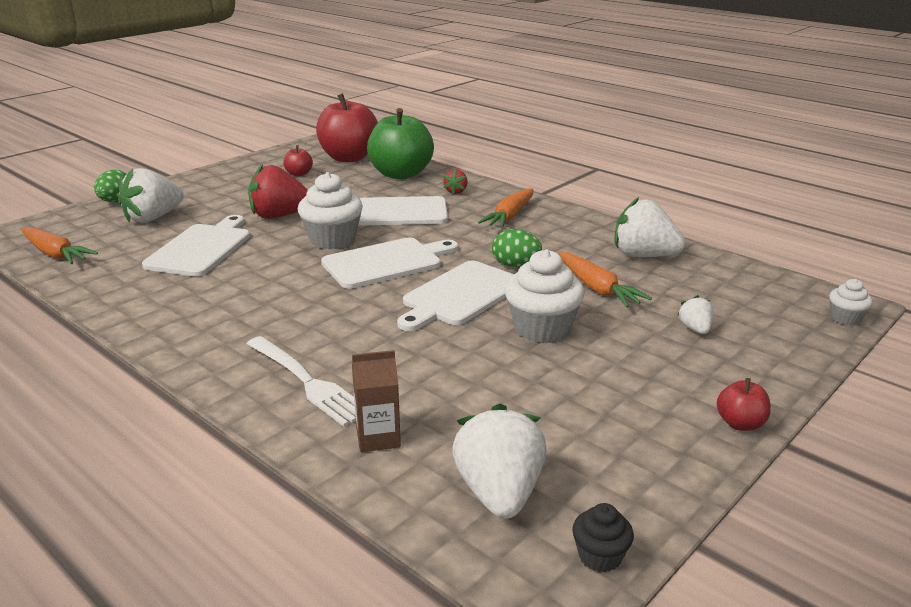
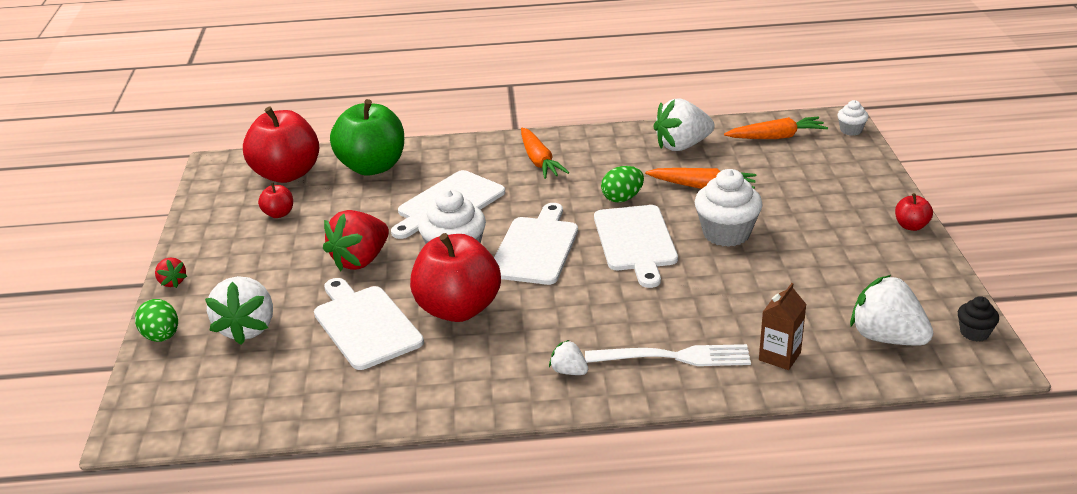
camera: 45 degrees left, 5 degrees up
(55, 254) = (242, 411): orange carrot -> orange carrot (776, 137)
(261, 269) = (458, 309): none -> red apple
(456, 191) = (454, 160): red strawberry -> red strawberry (172, 282)
(695, 329) = (799, 182): white strawberry -> white strawberry (569, 371)

